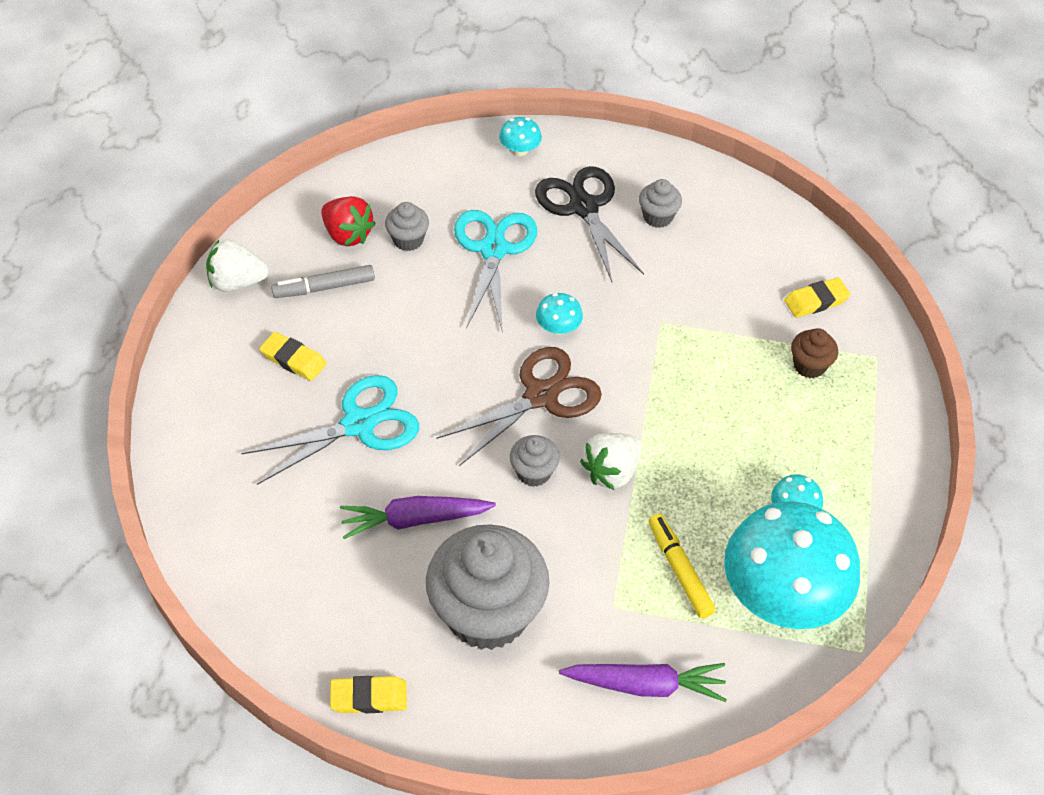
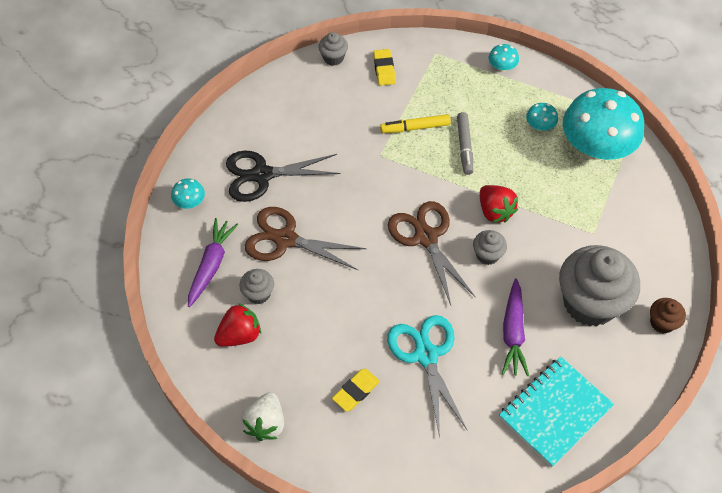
camera: 75 degrees left, 5 degrees up
(301, 586) = (555, 412): none -> turquoise notebook
(324, 287) = (290, 359): grey marker -> grey marker (464, 146)
(369, 697) = (643, 382): yellow eraser -> none
(493, 249) = (285, 239): turquoise scissors -> brown scissors
(558, 327) = (369, 215): turquoise mushroom -> turquoise mushroom (502, 67)
(611, 471) = (495, 211): white strawberry -> red strawberry
(645, 685) = (647, 229): purple carrot -> purple carrot (211, 265)
(657, 217) = (285, 134): grey cupcake -> grey cupcake (333, 58)
(679, 570) = (572, 193): yellow marker -> yellow marker (415, 128)
(809, 365) = (434, 87): brown cupcake -> brown cupcake (662, 323)

